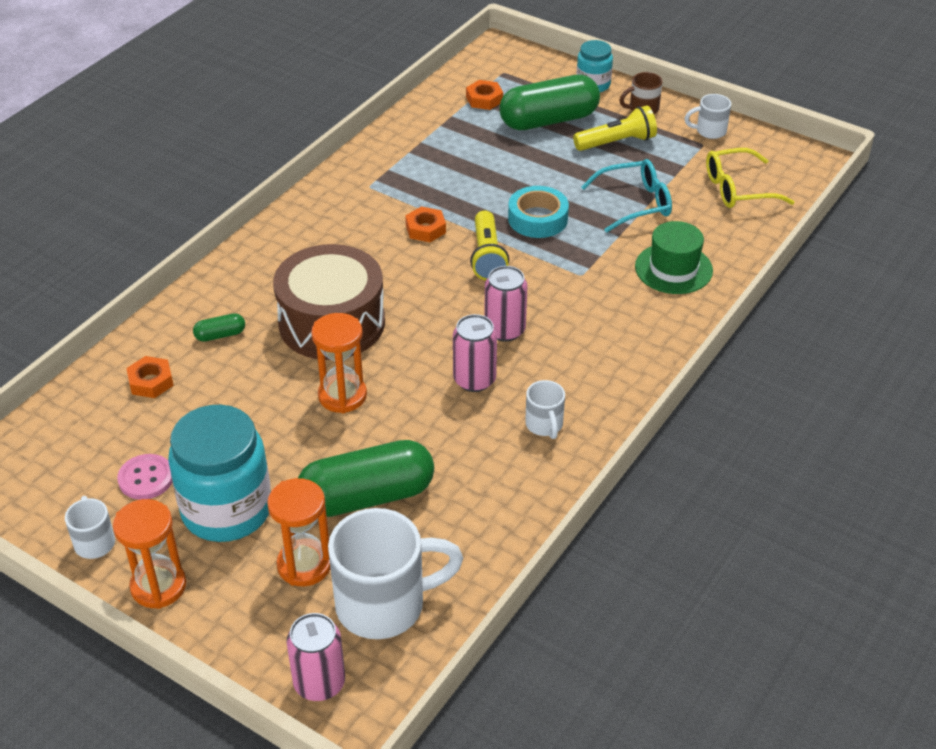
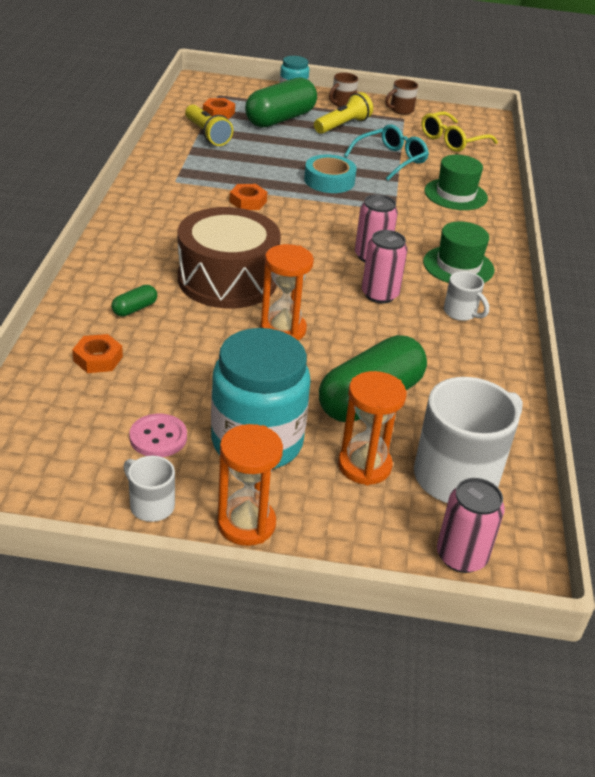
camera: 30 degrees left, 5 degrees down
(487, 257) = (313, 211): yellow flashlight -> yellow flashlight (207, 134)
(593, 365) = (458, 266): none -> green hat
(709, 131) = (400, 110): white mug -> brown mug

